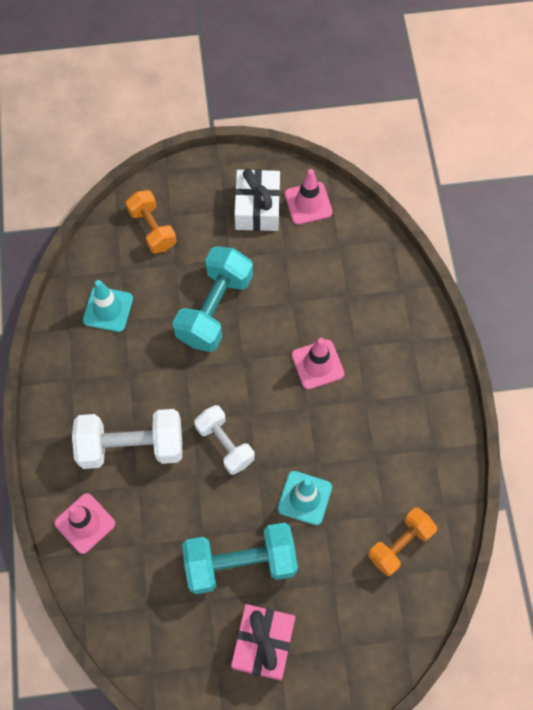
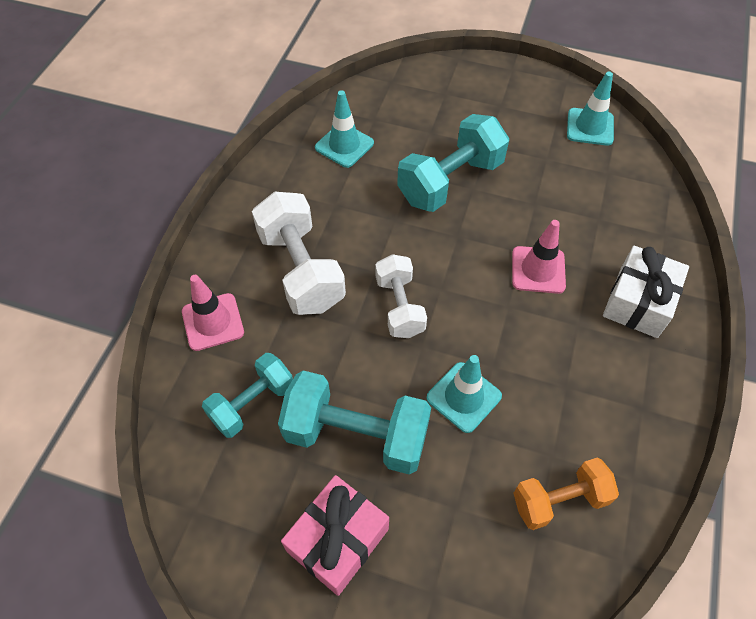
camera: 25 degrees right, 10 degrees down
(131, 446) = (301, 270): white dumbbell -> white dumbbell turned 45 degrees clockwise
(152, 229) = (422, 97): orange dumbbell -> none
(152, 574) = (252, 403): none -> turquoise dumbbell
(257, 208) = (535, 114): white gift -> white gift (638, 302)
(308, 203) = (590, 127): pink traffic cone -> turquoise traffic cone

